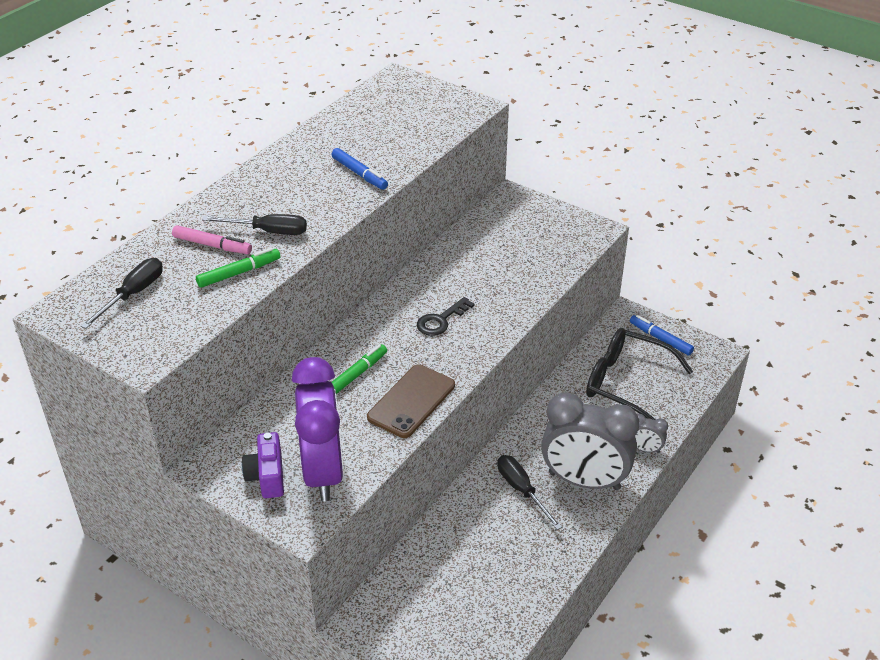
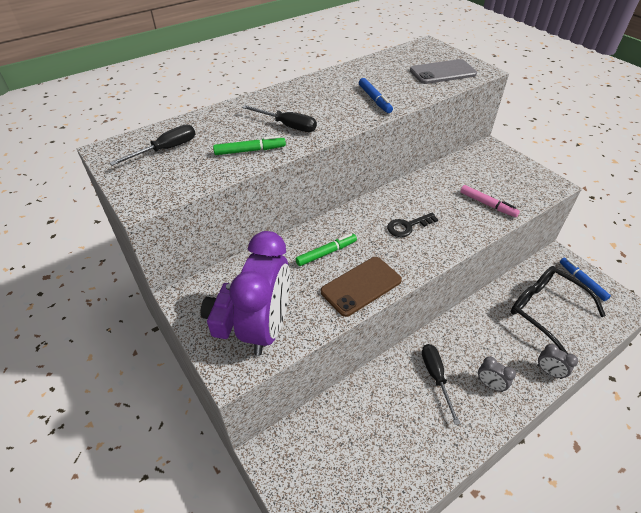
camera: 20 degrees right, 5 degrees up
(212, 245) = (242, 127): pink marker -> pink marker (487, 204)
(429, 118) = (442, 72): none -> grey phone
(584, 481) = (490, 384): grey clock -> grey clock, size x0.42

